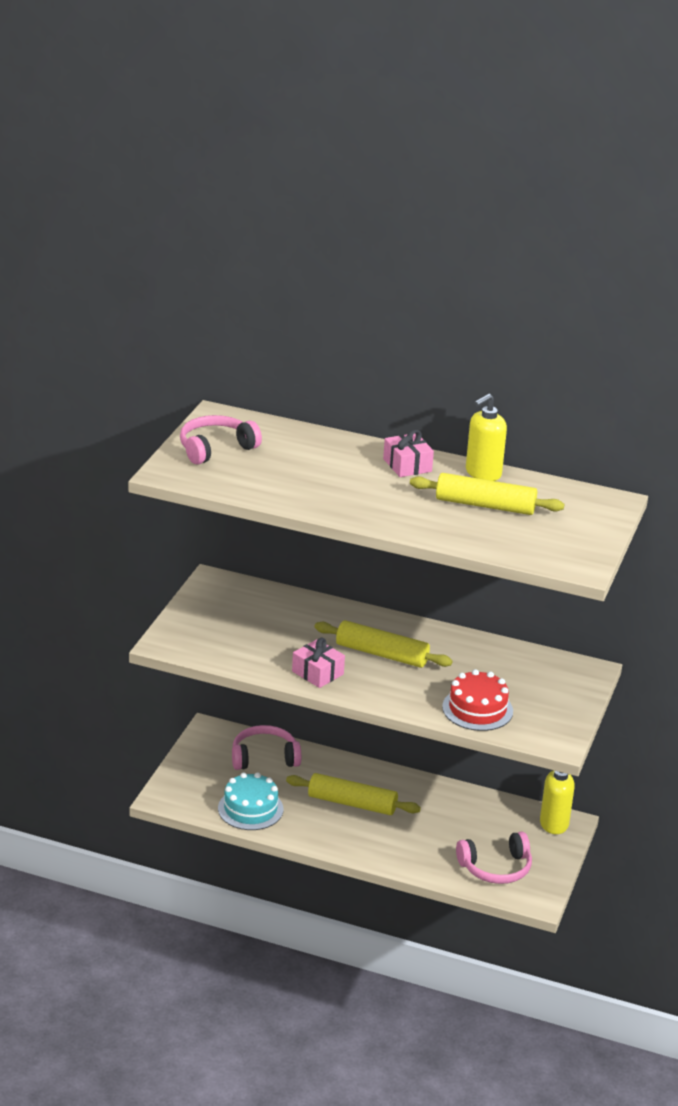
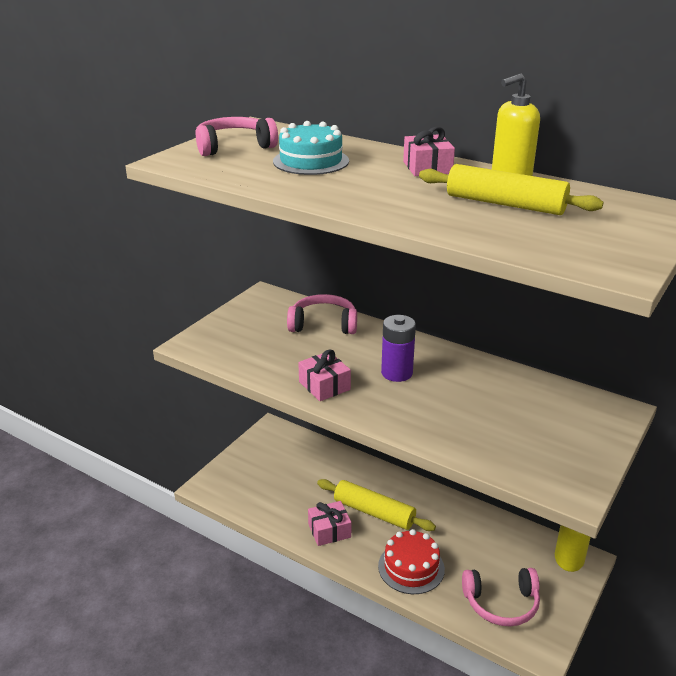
camera: 15 degrees right, 0 degrees up
(250, 809) = (279, 507): turquoise cake -> turquoise cake (311, 161)
(264, 757) = (309, 458): pink headphones -> pink headphones (323, 324)
(311, 825) = (329, 530): none -> pink gift
(381, 654) = (397, 373): yellow rolling pin -> purple battery
(477, 709) = (484, 441): red cake -> red cake (411, 567)

